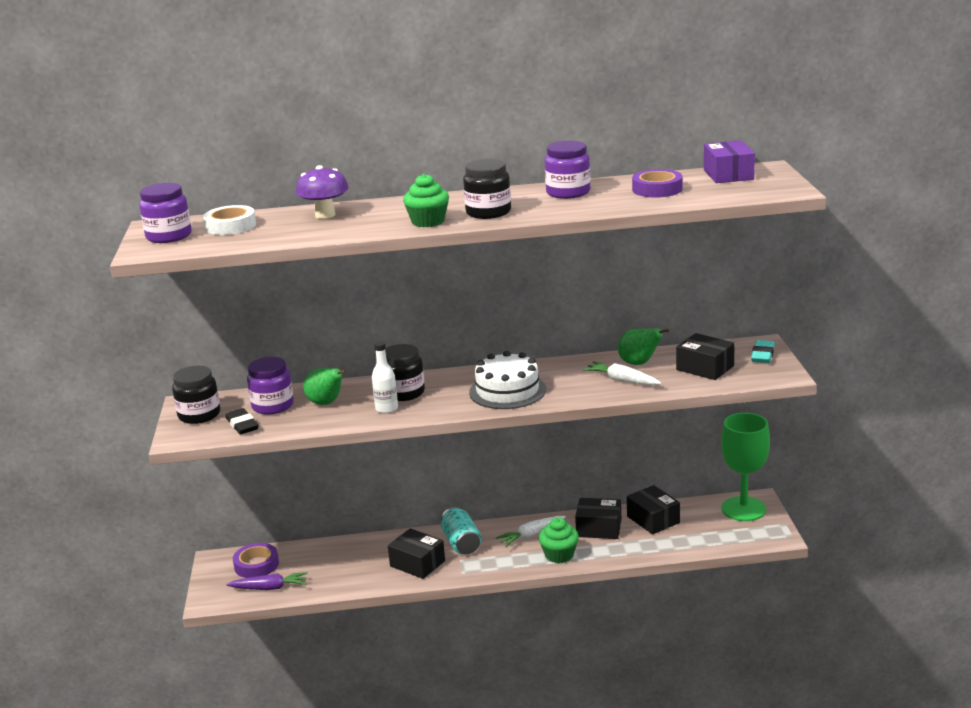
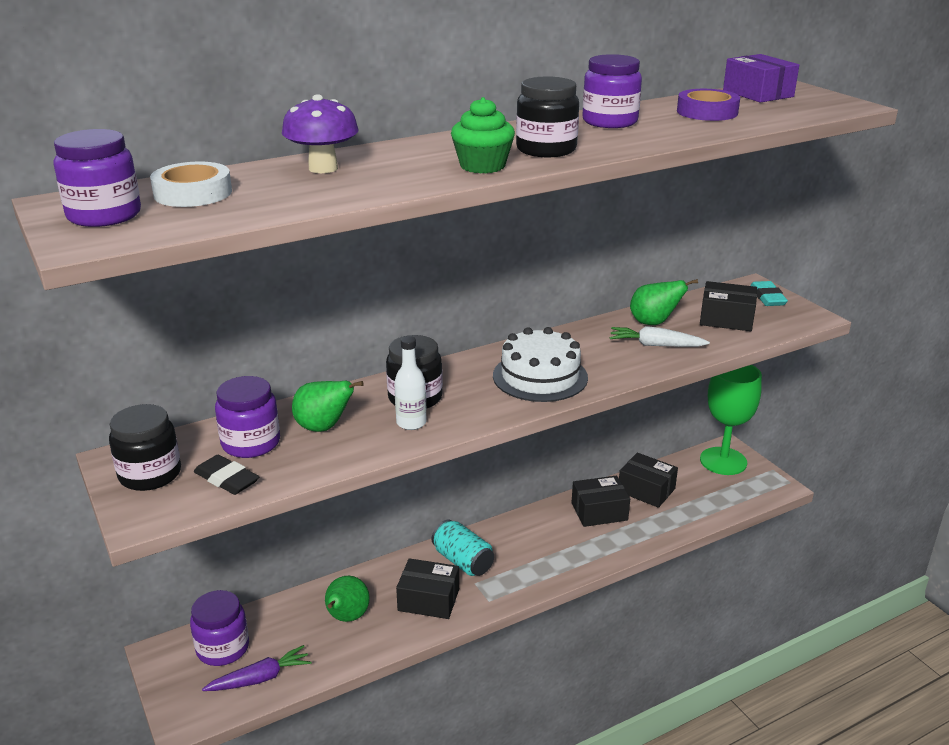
camera: 25 degrees left, 5 degrees up
(256, 565) = (223, 648): purple tape -> purple jar
(351, 563) = (346, 617): none -> green pear
(531, 535) = (534, 535): white carrot -> none
(559, 555) = (581, 553): green cupcake -> none

